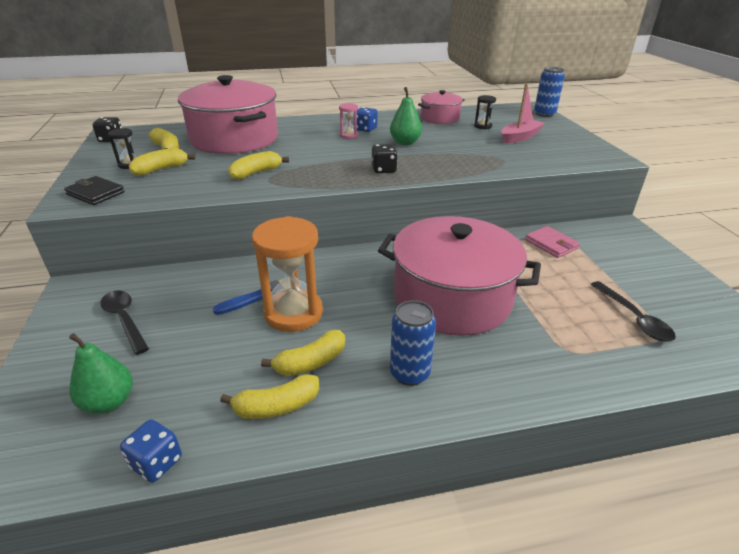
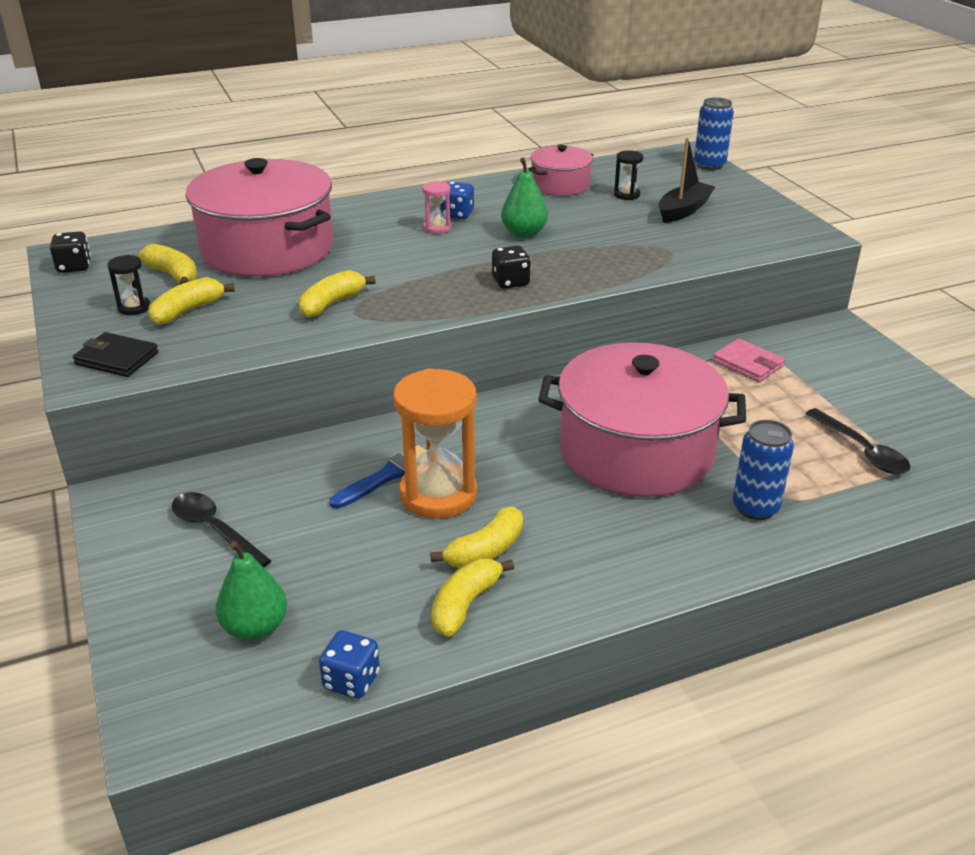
camera: 10 degrees left, 0 degrees up
(277, 406) = (465, 605): yellow banana -> yellow banana turned 150 degrees clockwise
(409, 373) = (610, 548): blue can -> blue can (755, 507)
(520, 137) = (683, 210): pink boat -> black boat

